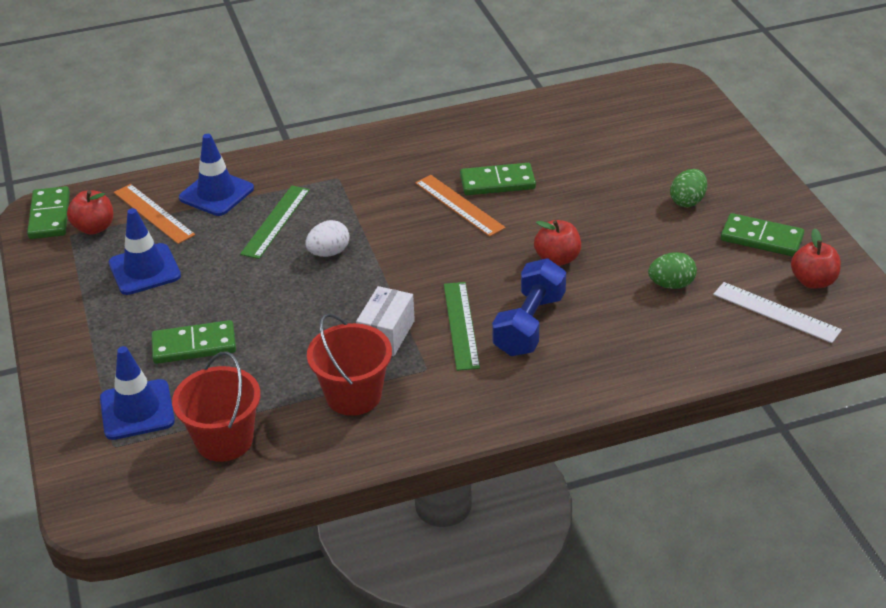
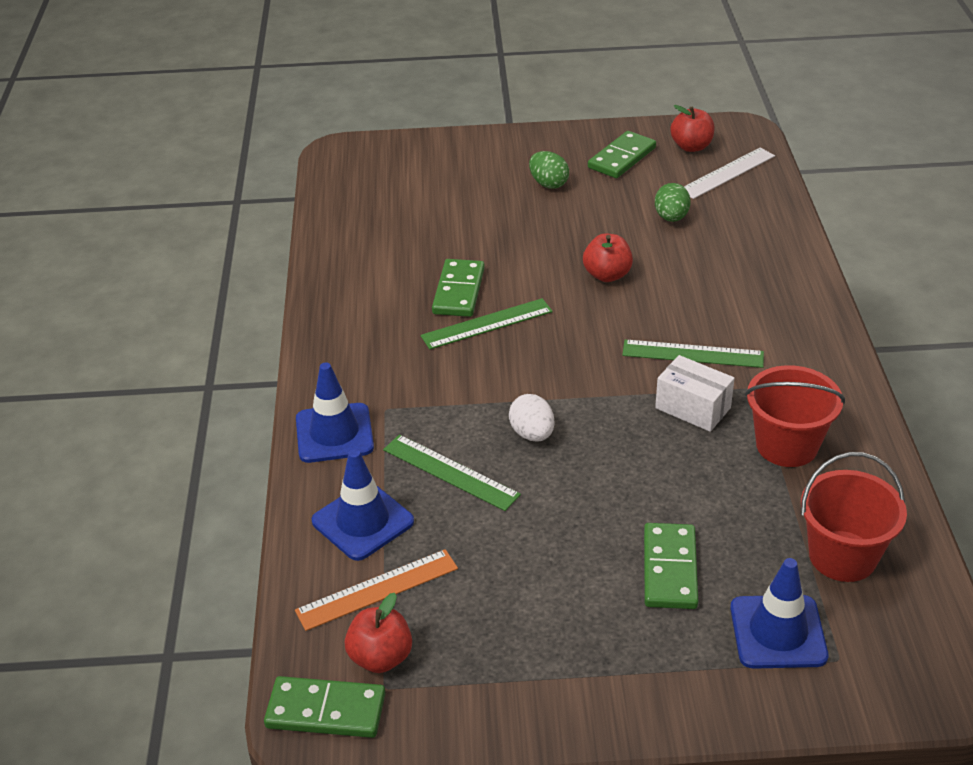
camera: 75 degrees left, 0 degrees up
(144, 270) = (500, 607): blue traffic cone -> blue traffic cone (334, 433)
(459, 205) = (487, 324): orange ruler -> green ruler
(529, 324) = (705, 310): blue dumbbell -> none

